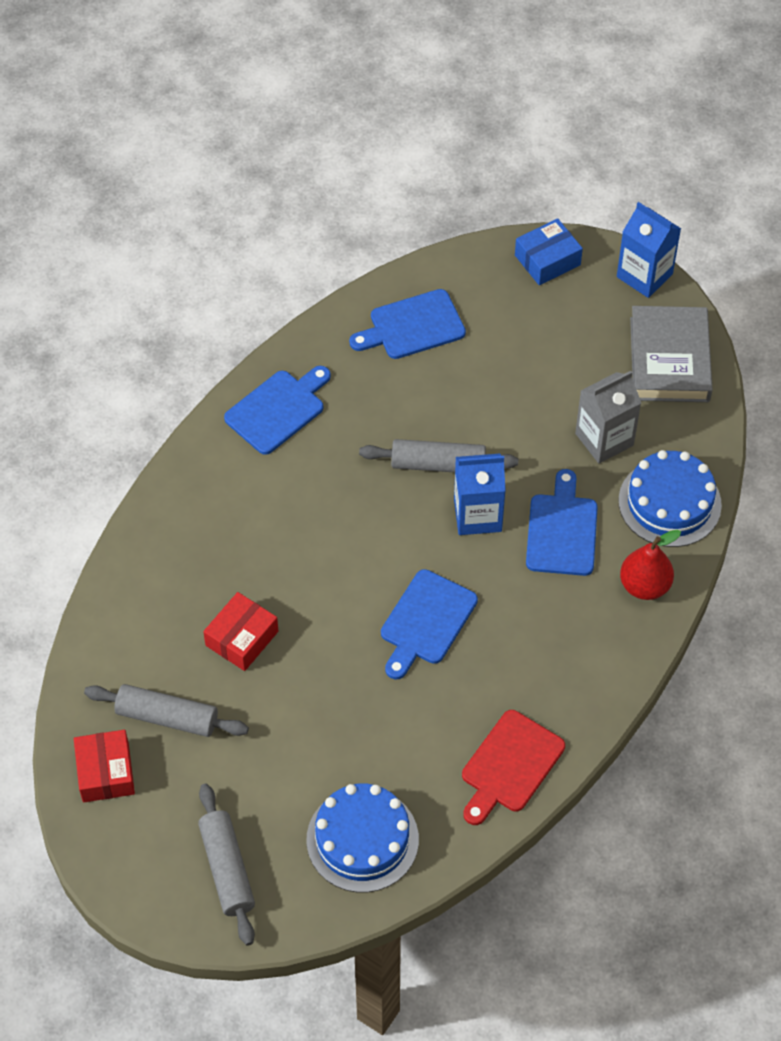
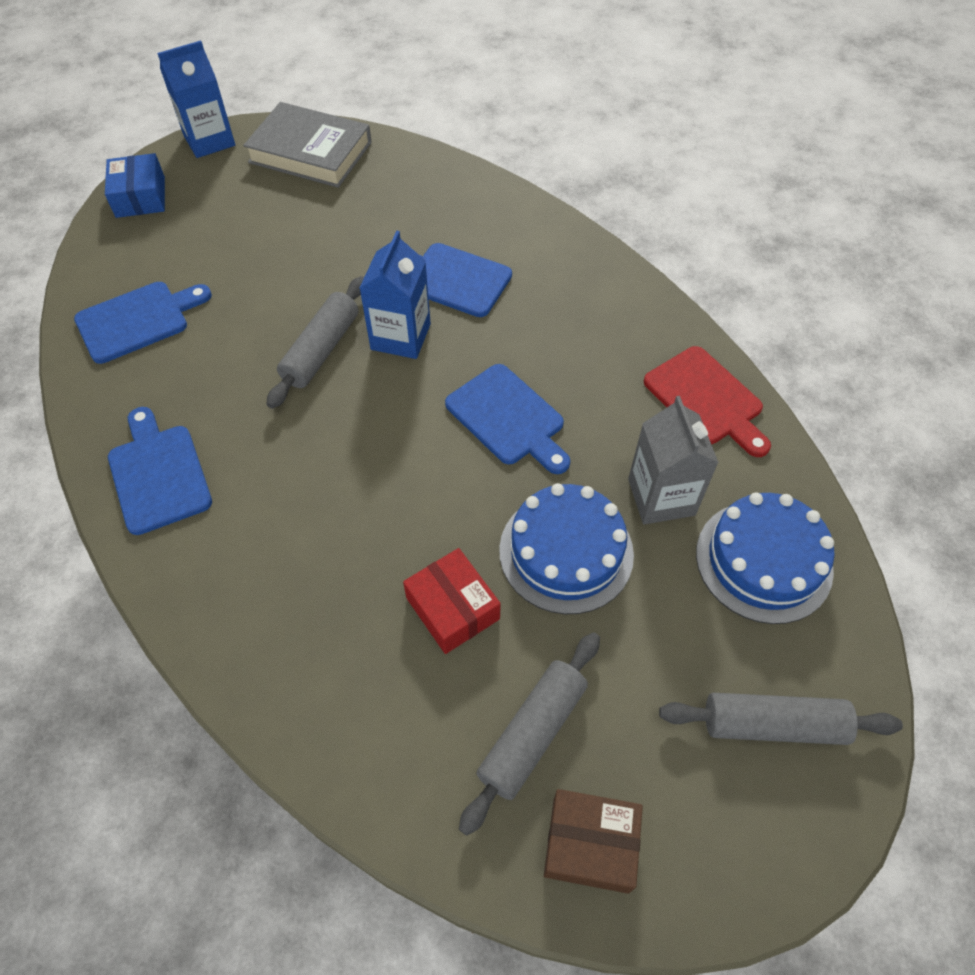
camera: 70 degrees left, 0 degrees up
(105, 772) = (590, 844): red box -> brown box
(412, 326) = (138, 320): blue cutting board -> blue cutting board turned 120 degrees counterclockwise
(604, 439) = (368, 219): grey carton -> grey carton (661, 497)
(644, 586) = (542, 240): red pear -> none
(669, 503) = (461, 197): blue cake -> blue cake (566, 552)

